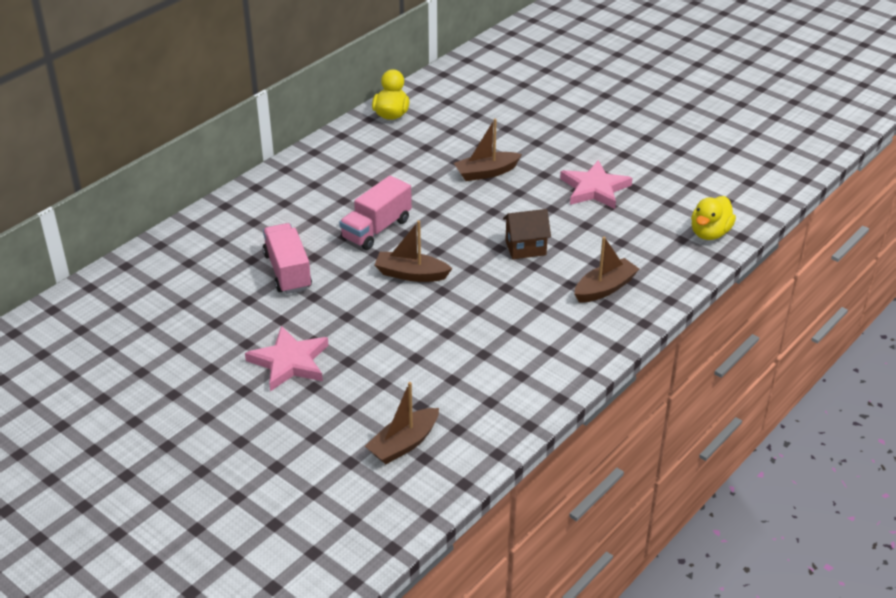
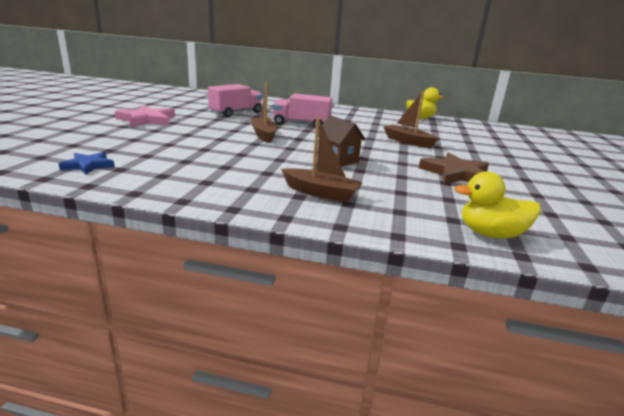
camera: 60 degrees right, 15 degrees down
(404, 444) = (59, 150): brown boat -> none
(470, 423) = (88, 165): none -> blue star
(594, 189) = (456, 174): pink star -> brown star

